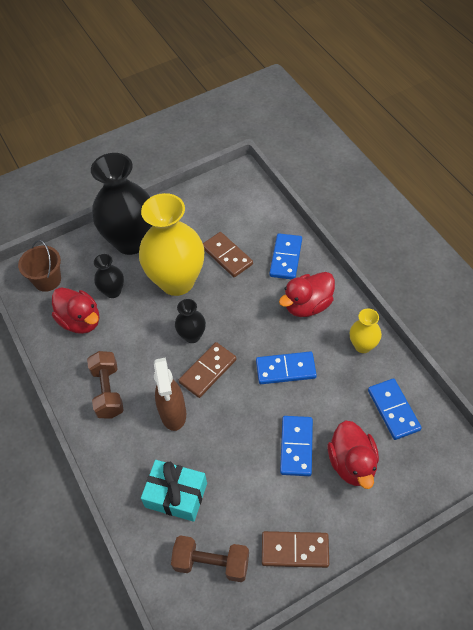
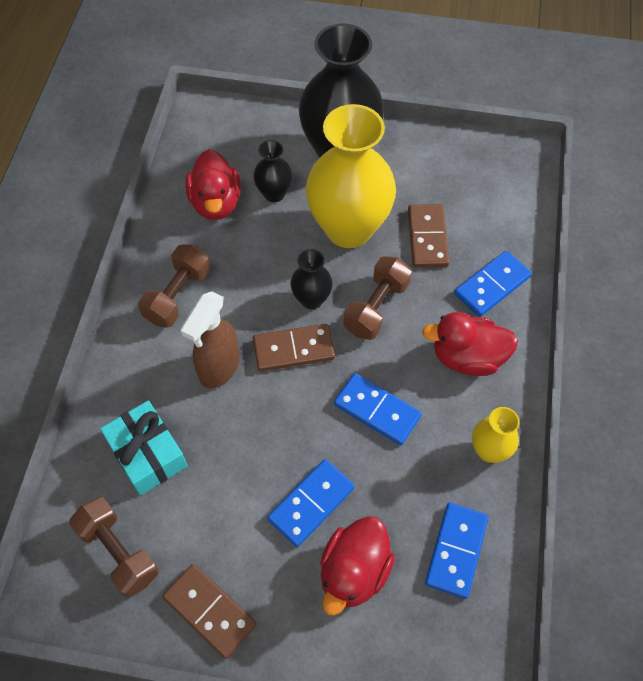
camera: 35 degrees right, 5 degrees up
(47, 280) = (221, 137): brown bucket -> none
(233, 314) = (376, 307): none -> brown dumbbell

